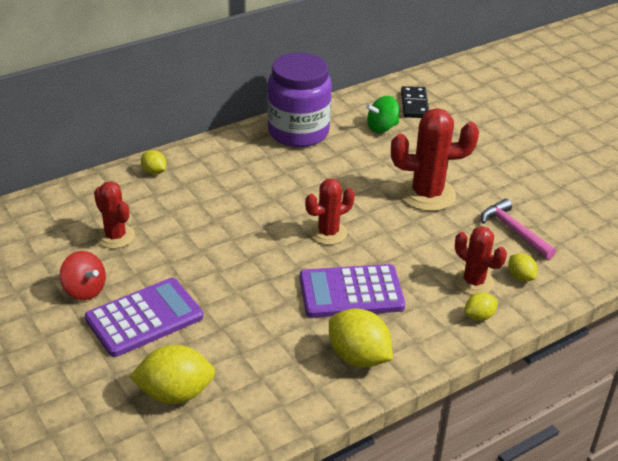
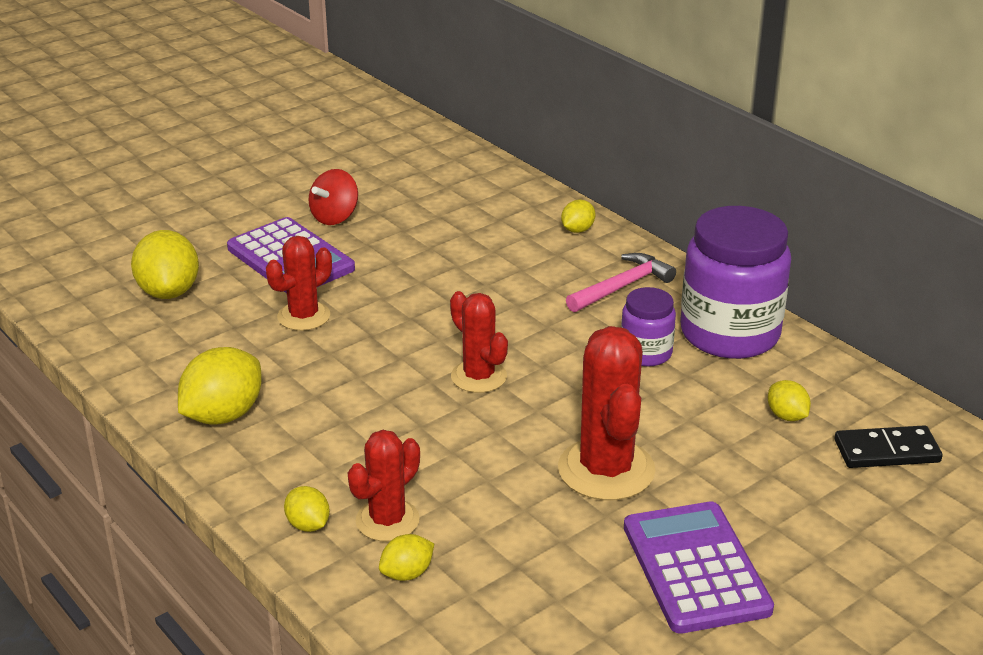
camera: 85 degrees right, 5 degrees down
(115, 236) = (435, 222): red cactus -> red cactus (303, 316)
(313, 165) = (646, 353): none -> purple jar
(351, 292) = (350, 403): purple calculator -> purple calculator (695, 568)
(382, 128) = (786, 416): green spinning top -> yellow lemon
(514, 231) = (530, 570): pink hammer -> pink hammer (622, 287)

